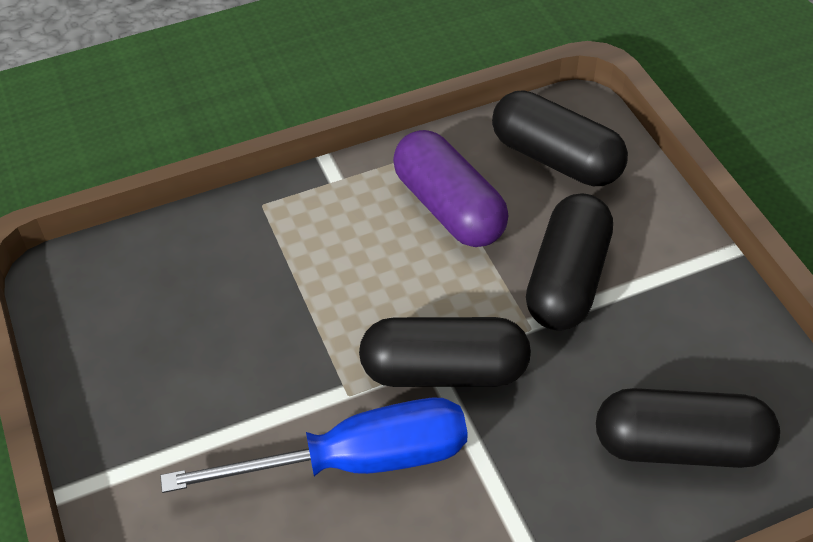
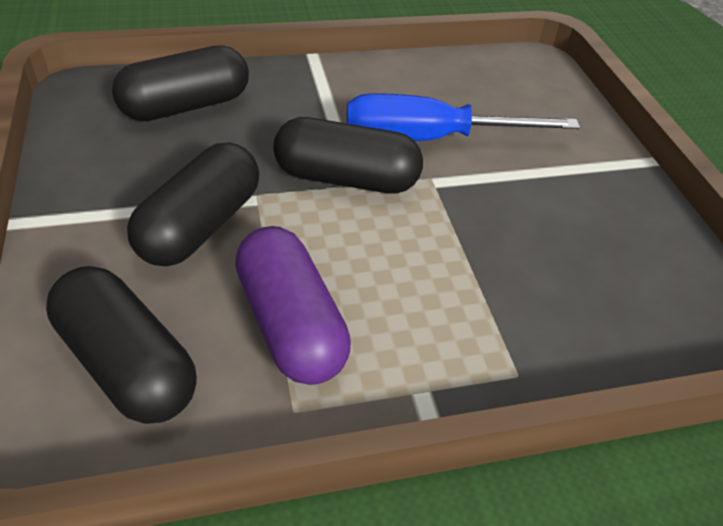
camera: 175 degrees left, 5 degrees down
(680, 446) = (186, 106): black capsule -> black capsule turned 45 degrees counterclockwise

